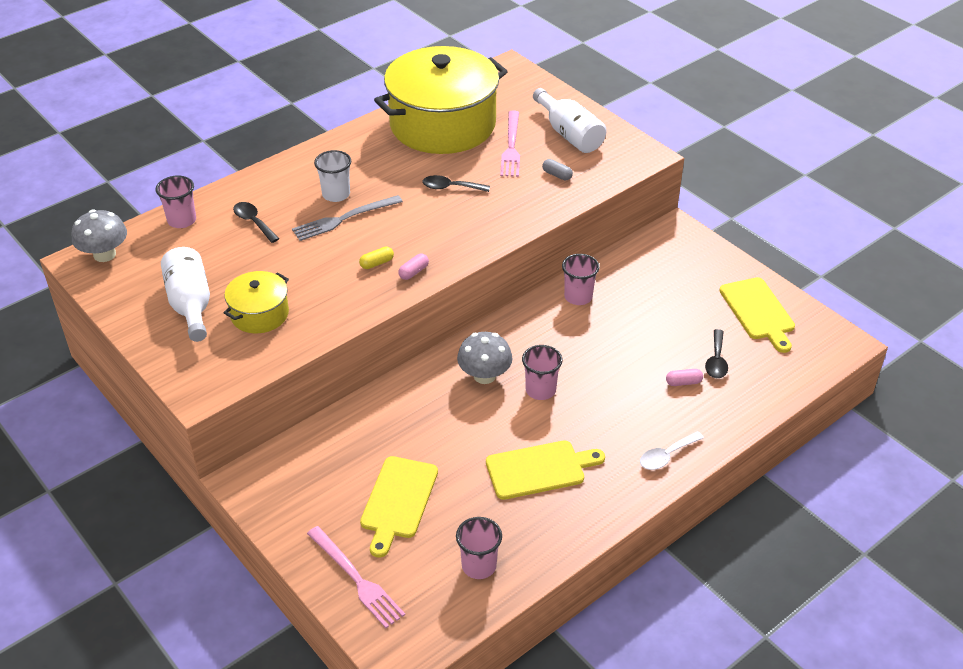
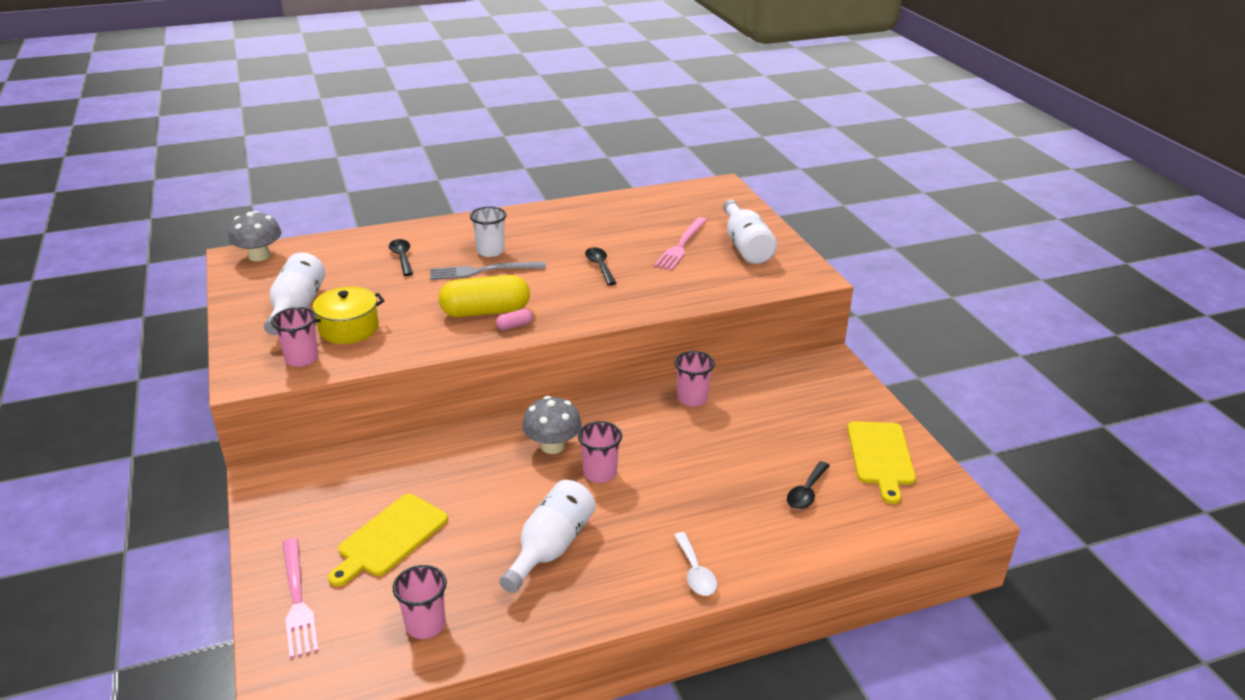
camera: 20 degrees right, 10 degrees down
(182, 220) = (343, 244): pink cup -> pink cup (302, 359)
(377, 263) = (486, 311): yellow capsule -> yellow capsule, size x2.39
(442, 124) = (628, 217): yellow pot -> none
(450, 187) = (600, 266): black spoon -> black spoon turned 45 degrees clockwise
(539, 469) = (550, 548): yellow cutting board -> white bottle
(557, 175) = (710, 276): grey capsule -> none
(666, 456) = (695, 572): white spoon -> white spoon turned 90 degrees counterclockwise
(683, 382) = (757, 504): pink capsule -> none

